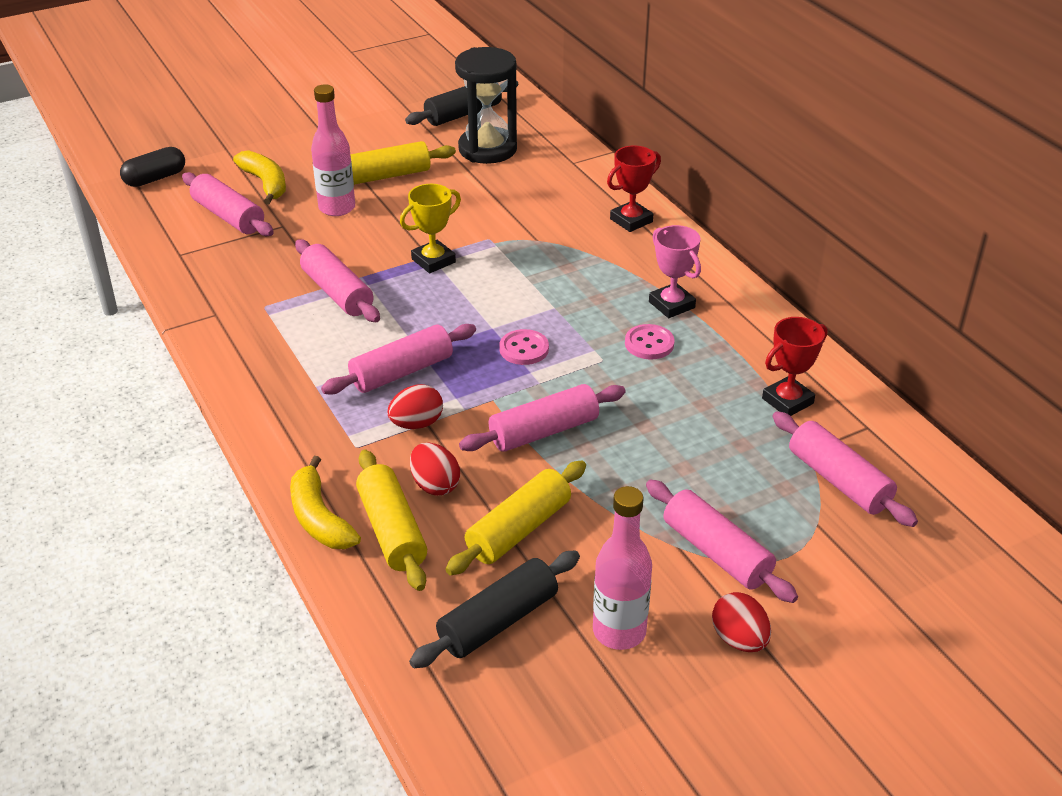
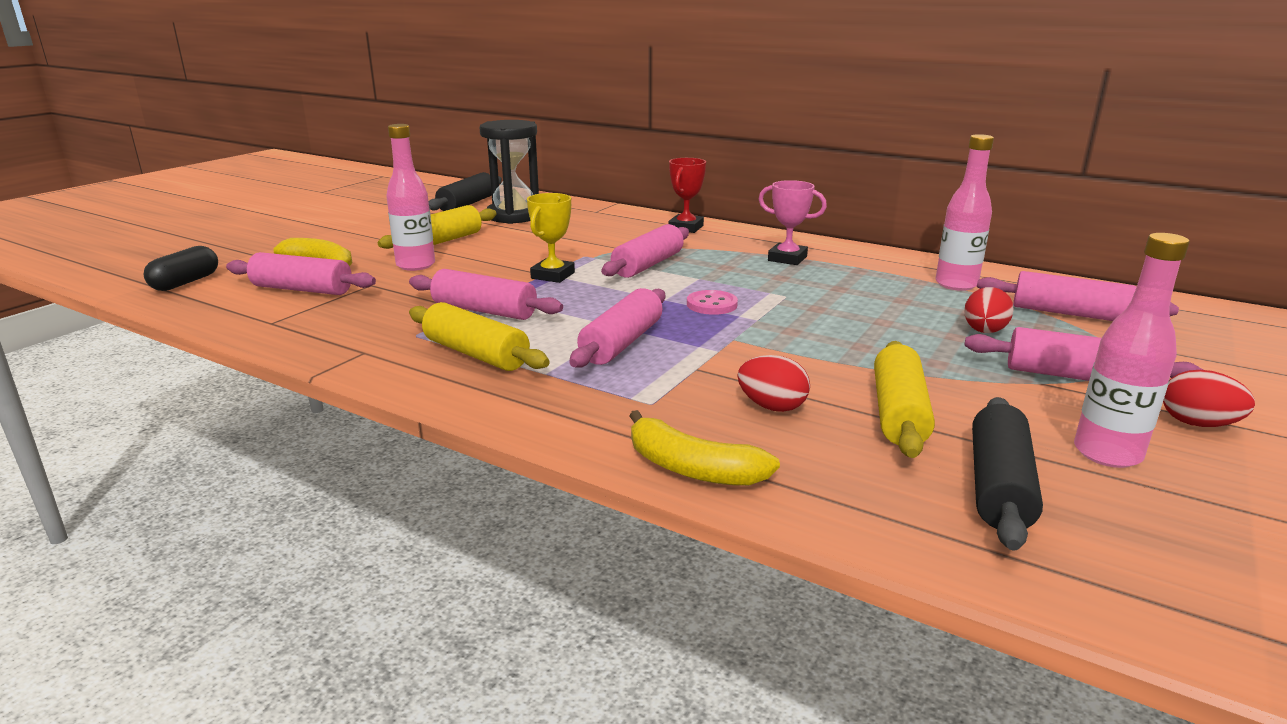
camera: 30 degrees left, 15 degrees down
(392, 530) = (783, 453): yellow rolling pin -> yellow rolling pin (476, 354)
(416, 424) = (688, 371): red egg -> red egg (984, 331)
(544, 431) = (810, 346): pink rolling pin -> pink rolling pin (648, 265)
(649, 344) = (806, 280): pink button -> none
(787, 401) = (956, 284): red trophy -> pink bottle

